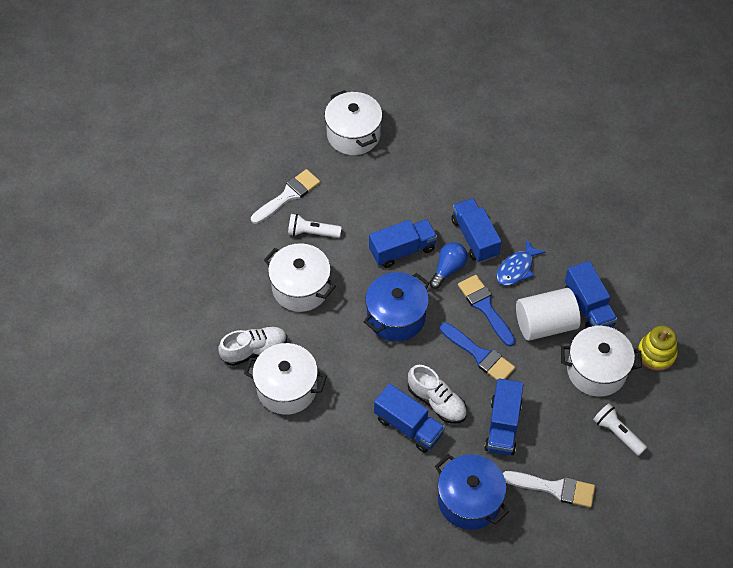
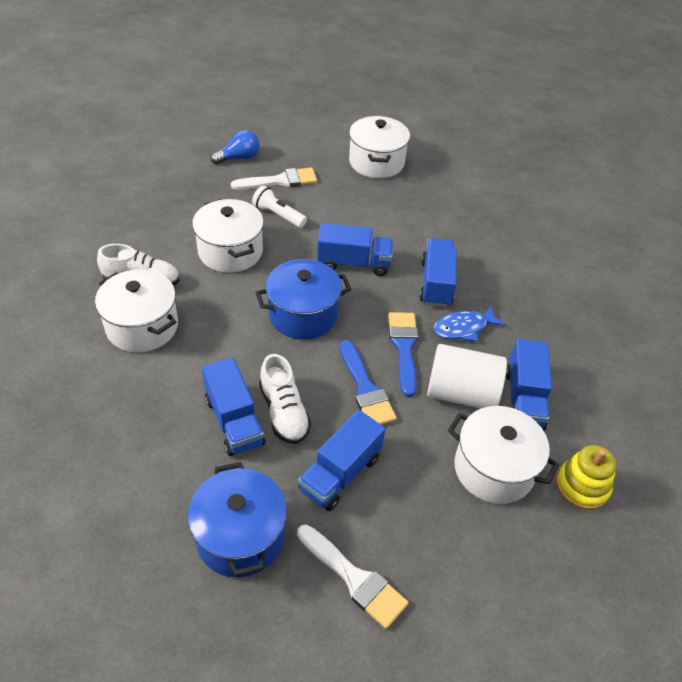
camera: 25 degrees right, 10 degrees down
(448, 269) = (389, 298): blue light bulb -> blue light bulb (239, 158)
(617, 433) = (478, 553): white flashlight -> none

